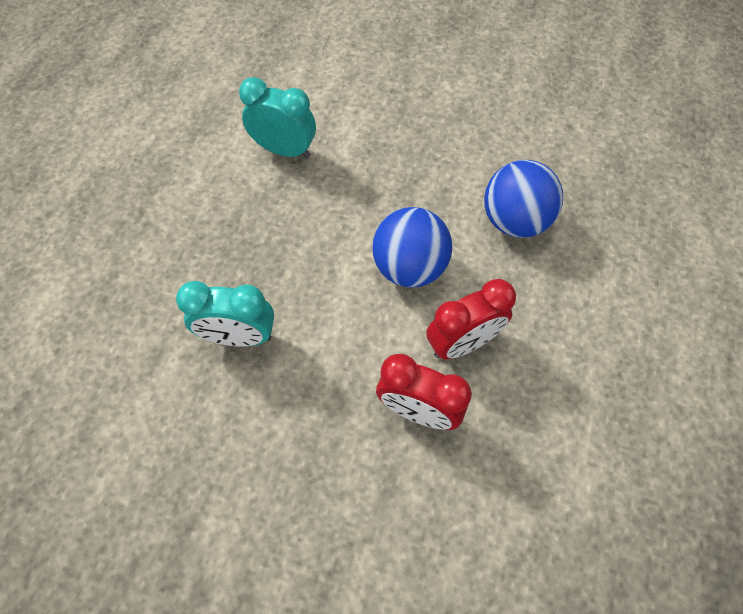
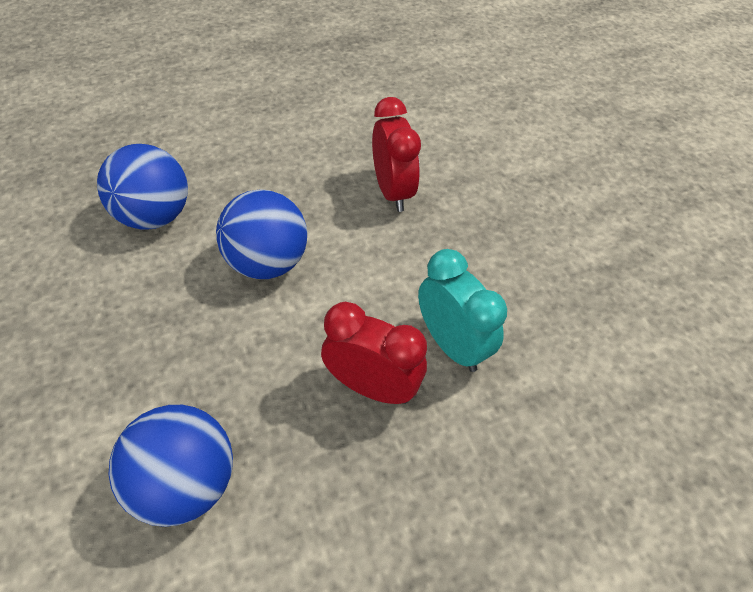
camera: 130 degrees left, 10 degrees down
(284, 150) = (186, 482): turquoise clock -> blue ball
(462, 343) = (313, 194): red clock -> red clock (372, 387)

